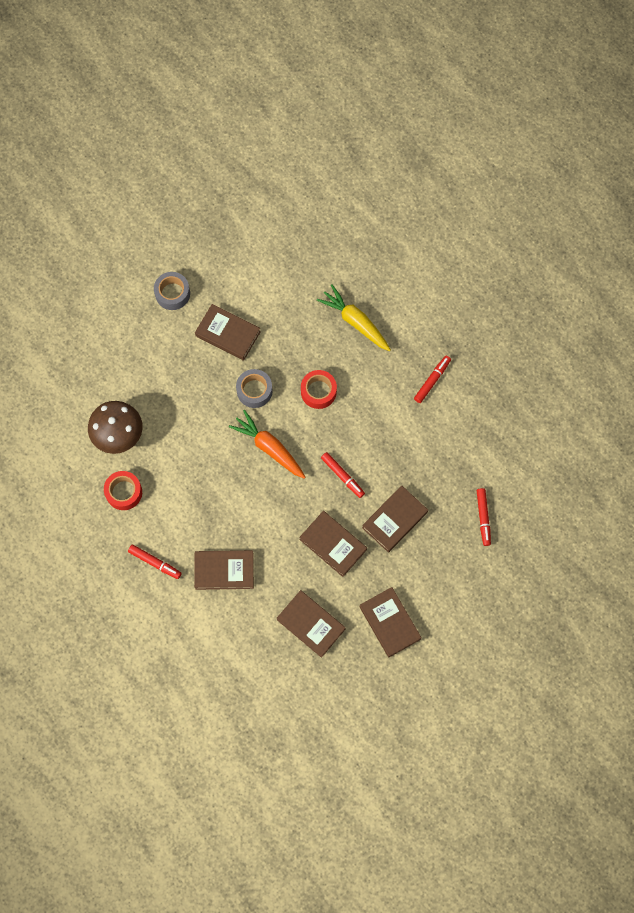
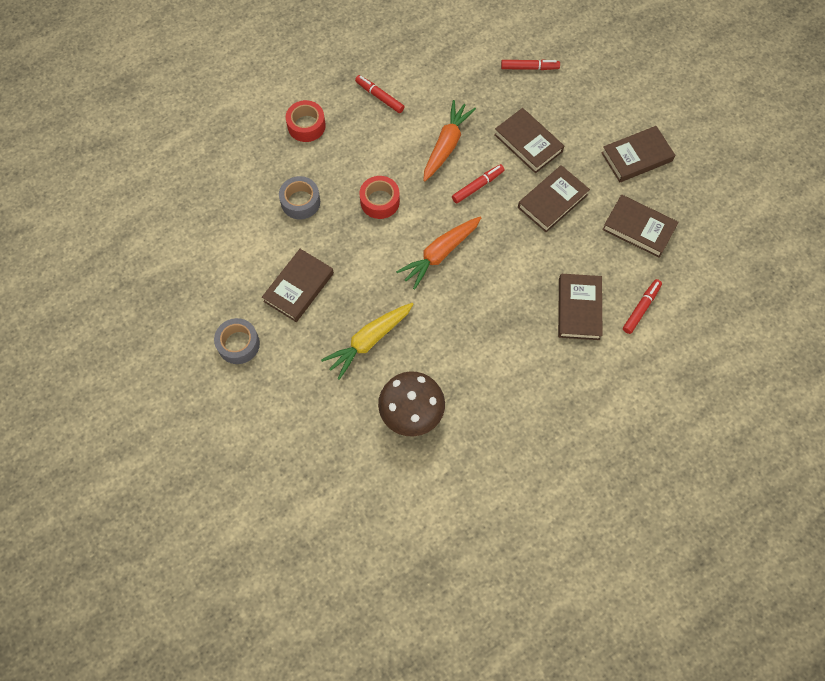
camera: 85 degrees left, 5 degrees down
(124, 492) = (482, 411): red tape -> red tape (306, 126)
(155, 563) = (568, 381): red marker -> red marker (641, 308)
(254, 391) = (371, 264): grey tape -> grey tape (300, 202)
(311, 624) = (638, 228): brown book -> brown book turned 75 degrees clockwise
(355, 322) = (304, 160): yellow carrot -> yellow carrot (369, 340)
(384, 445) = (446, 146): none -> orange carrot

